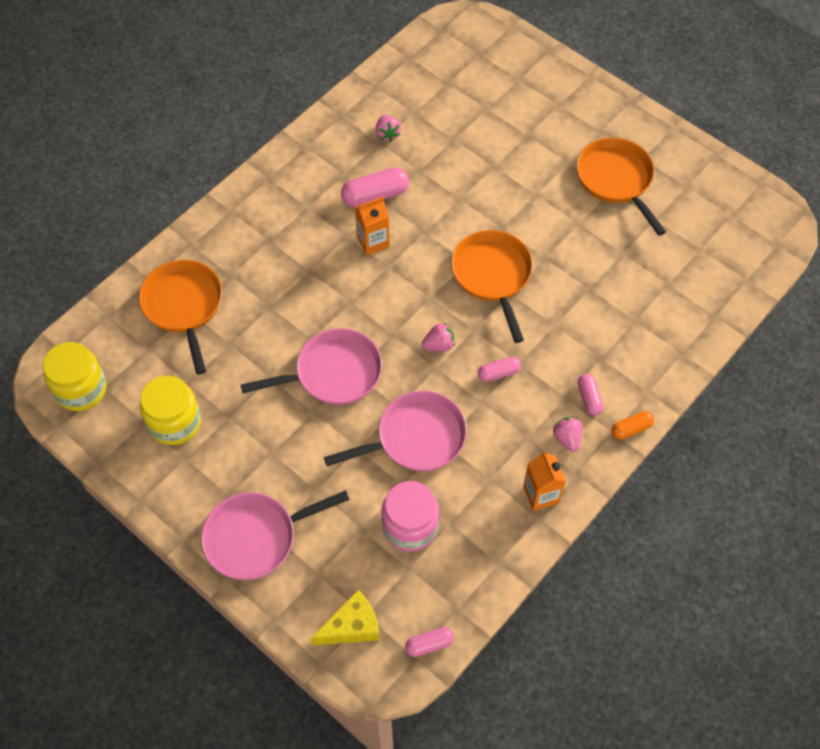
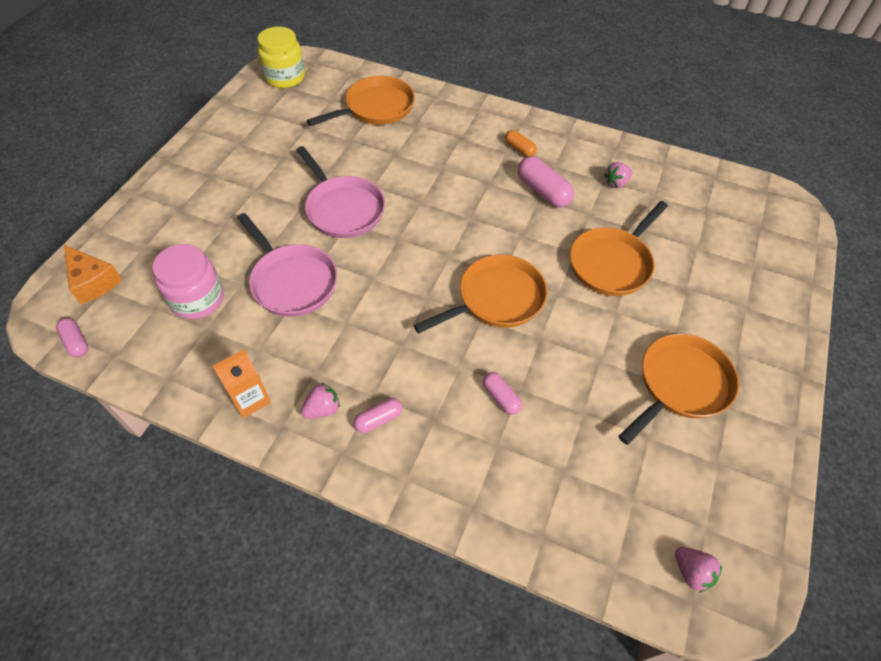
camera: 70 degrees right, 5 degrees down
(175, 422) = (269, 130): yellow jar -> none
(256, 537) = (173, 200): pink pan -> none
(352, 626) = (93, 281): yellow cheese -> orange cheese
(373, 241) = (492, 202): orange carton -> none
(439, 345) = (399, 275): pink strawberry -> pink strawberry (691, 572)
(482, 175) = (612, 263): none -> orange pan
(498, 373) = (383, 330): pink capsule -> pink capsule (501, 397)
(631, 429) = (351, 471): orange capsule -> orange capsule (519, 149)

